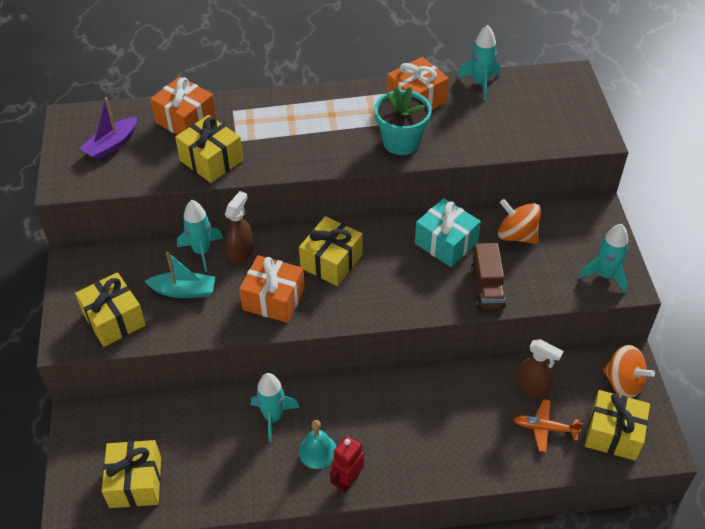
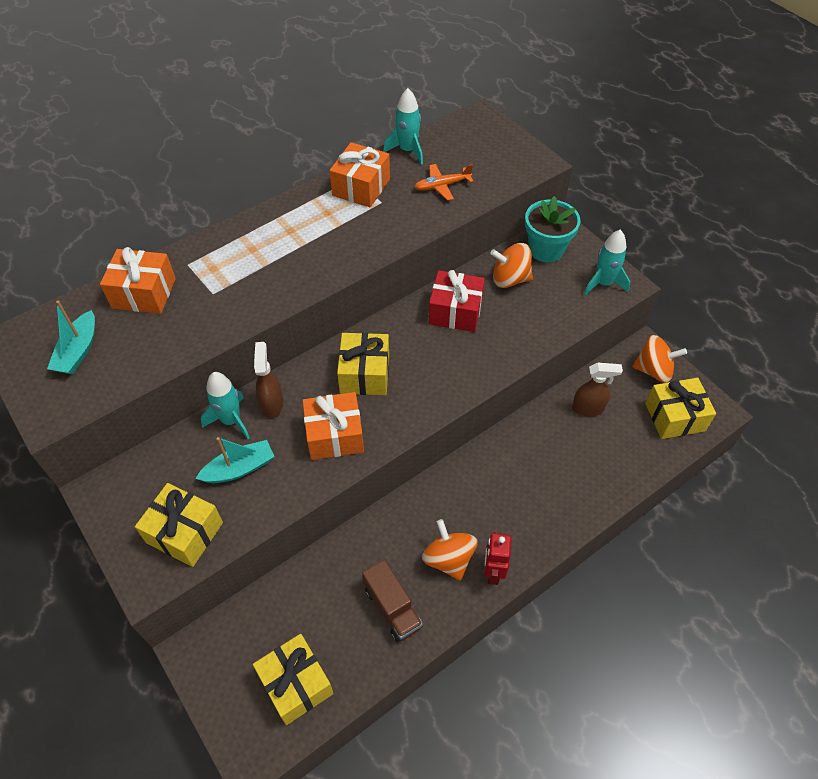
camera: 30 degrees left, 5 degrees up
(112, 145) = (78, 351): purple boat -> turquoise boat
(211, 160) = (200, 323): yellow gift -> none
(273, 417) = (387, 548): turquoise rocket -> none
(318, 451) = (448, 559): turquoise bell -> orange spinning top
(401, 142) = (375, 232): turquoise flower pot -> turquoise flower pot (546, 249)
(446, 243) = (455, 312): turquoise gift -> red gift
(487, 287) = (517, 336): brown truck -> brown truck (392, 608)
(545, 428) = (621, 439): orange plane -> orange plane (442, 186)

